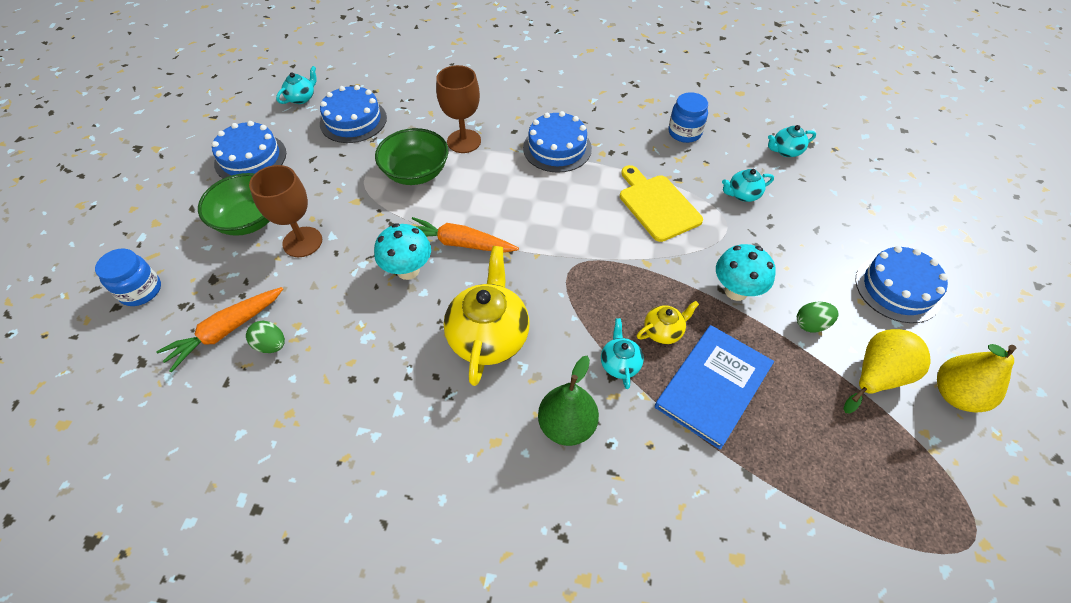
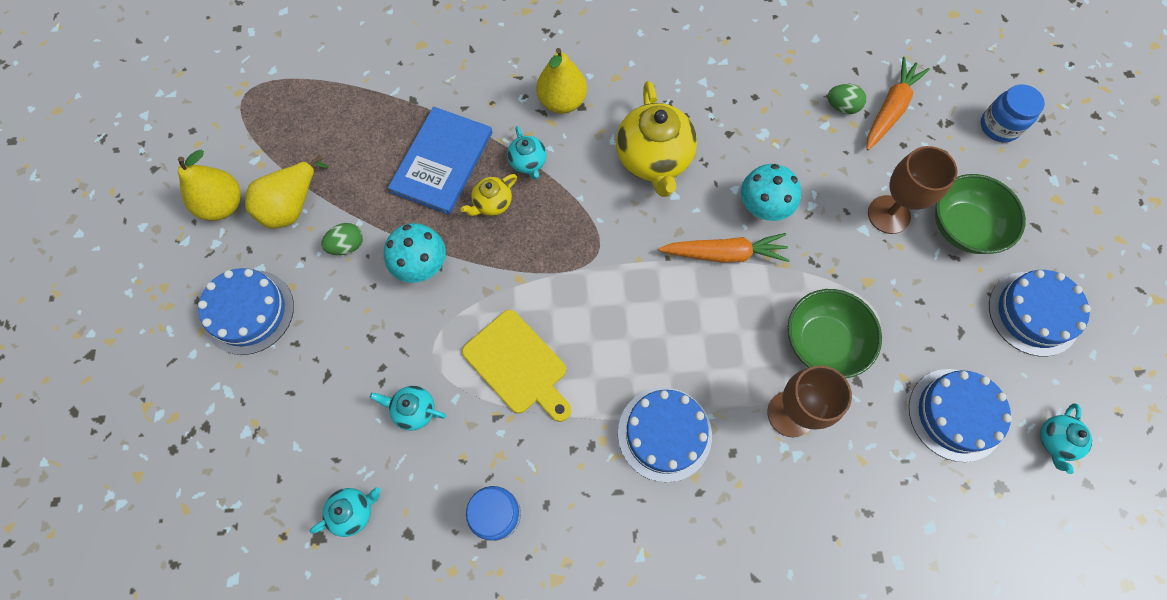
camera: 165 degrees right, 15 degrees up
(567, 426) = (562, 102): green pear -> yellow pear
(742, 194) = (414, 410): turquoise teapot -> turquoise teapot turned 135 degrees counterclockwise

